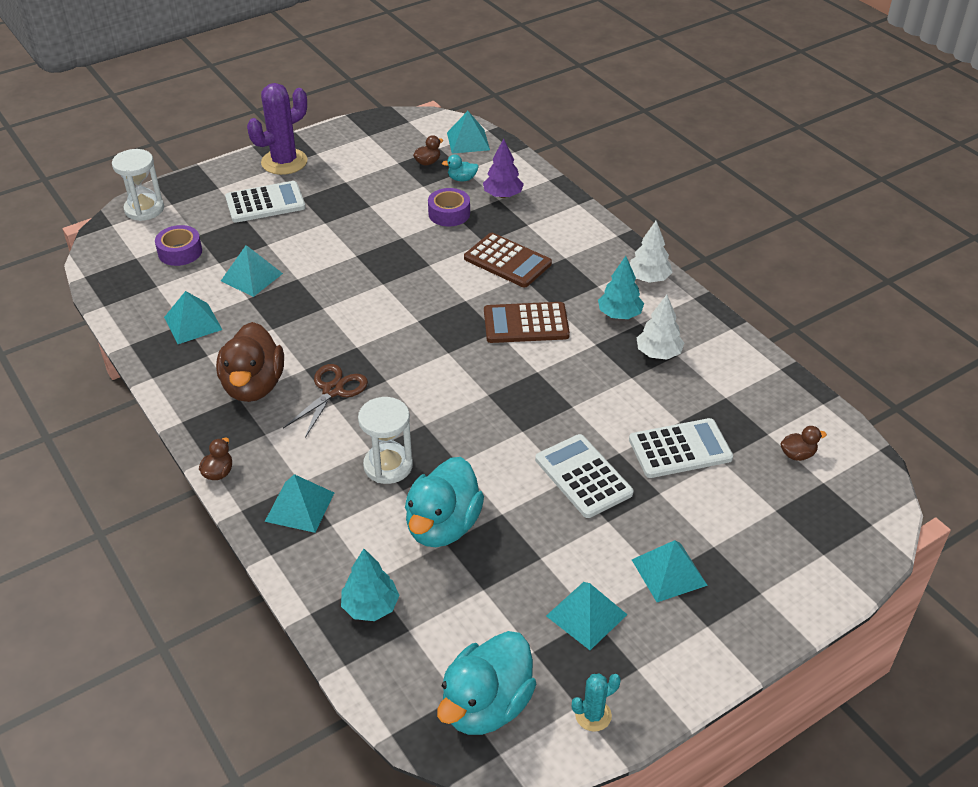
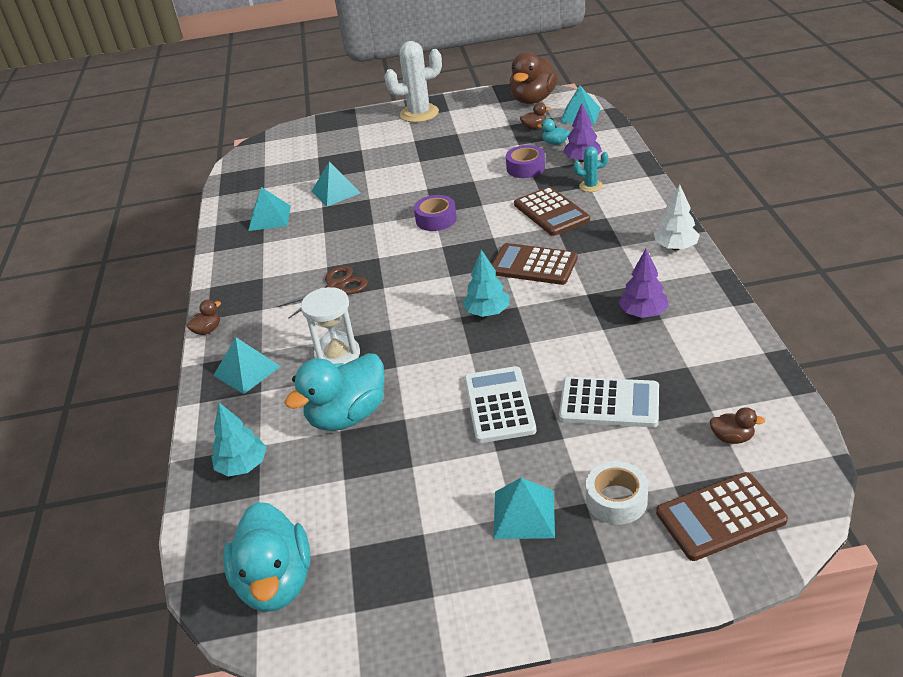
camera: 30 degrees right, 5 degrees down
(144, 209) = (294, 134): white hourglass -> none
(180, 252) = (297, 166): purple tape -> purple tape (436, 219)
(253, 386) = (279, 271): brown duck -> brown duck (533, 99)
(265, 203) = (384, 141): white calculator -> none
(284, 162) = (419, 113): purple cactus -> white cactus
(486, 705) = (276, 582): turquoise duck -> turquoise duck turned 75 degrees counterclockwise
(586, 615) = (418, 530): turquoise pyramid -> none
(593, 715) = (362, 625): turquoise cactus -> turquoise cactus (590, 186)
(619, 314) = (626, 273): turquoise tree -> turquoise tree (487, 312)
(658, 353) = (643, 313): white tree -> purple tree
(737, 536) = (616, 500): none -> white tape
(826, 526) = (720, 517): none -> brown calculator

